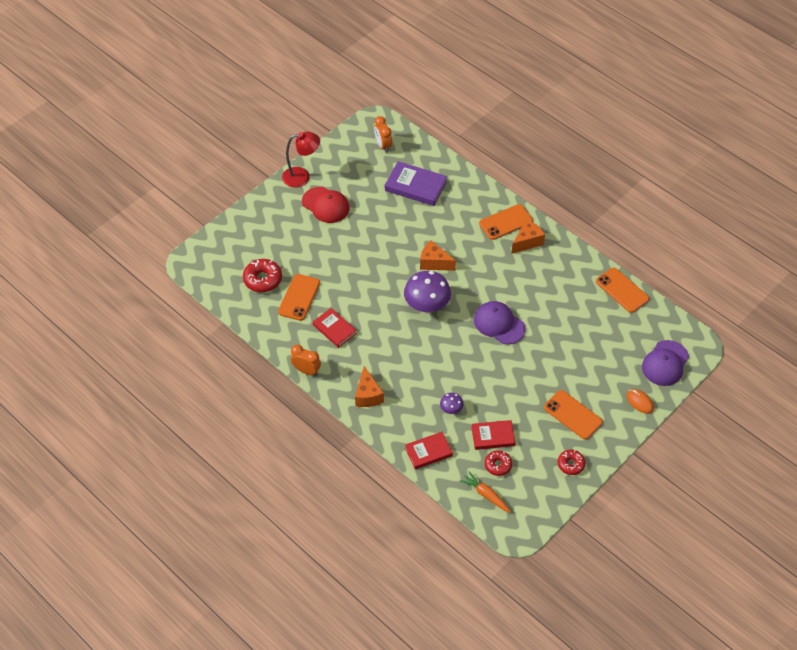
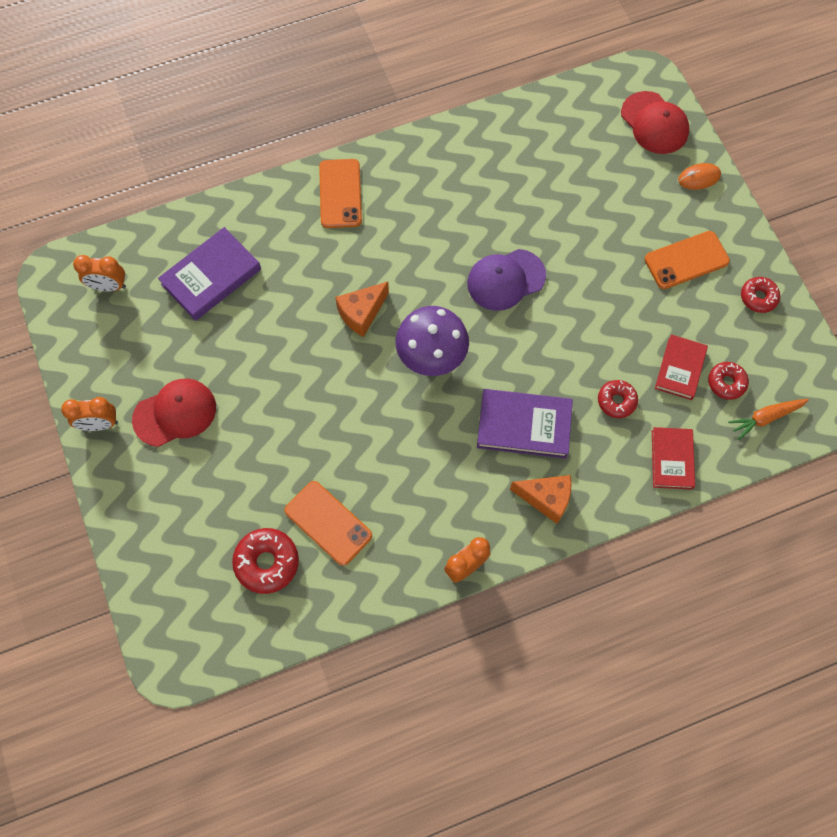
camera: 65 degrees left, 15 degrees up
(302, 176) = (99, 424): red lamp -> orange clock
(334, 329) = (411, 496): red book -> none
(408, 367) = (524, 425): none -> purple book
(451, 409) = (616, 401): purple mushroom -> red donut
(527, 242) = (387, 183): orange cheese -> none
(622, 290) = (522, 115): orange phone -> none
(665, 363) = (654, 123): purple cap -> red cap

